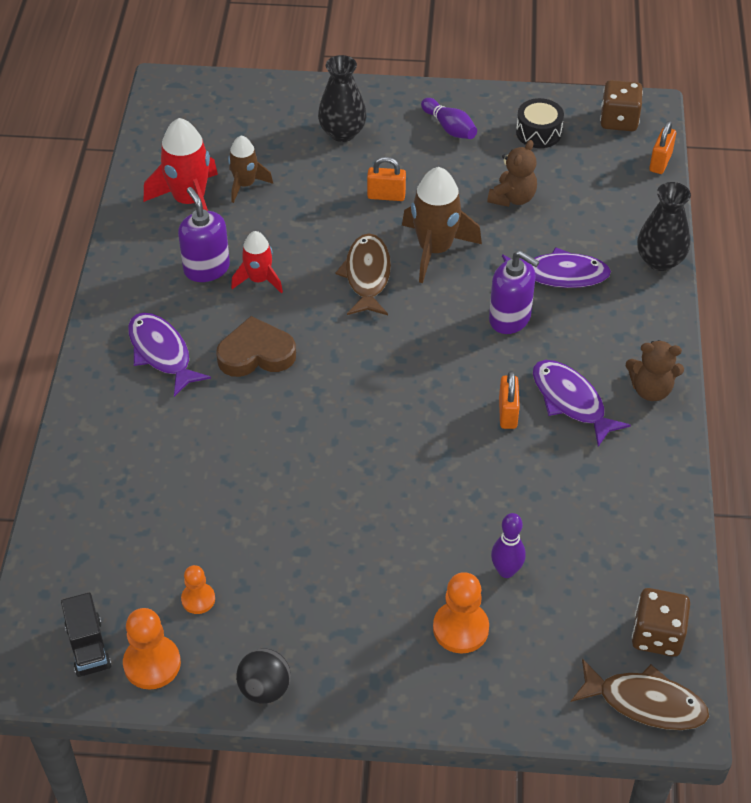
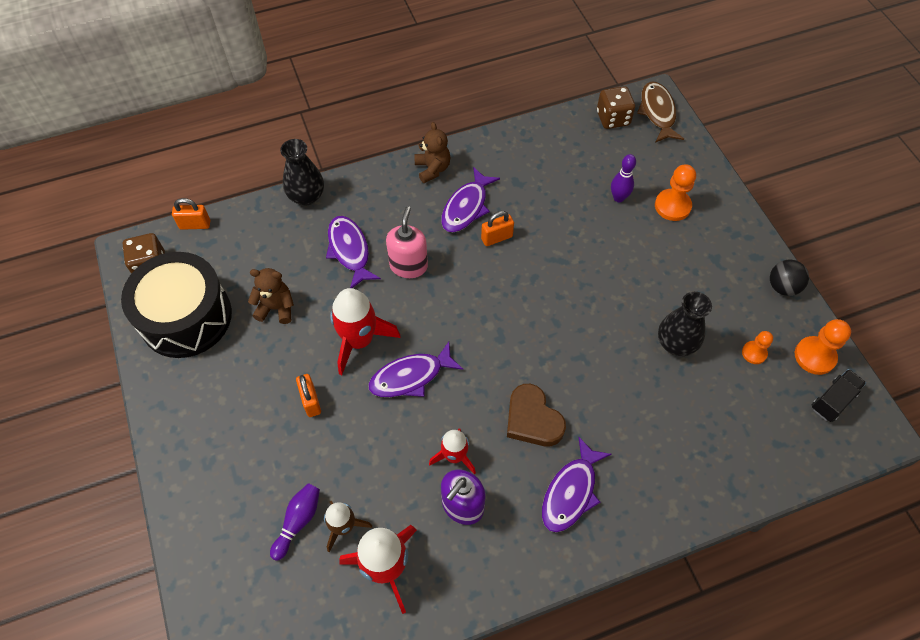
camera: 115 degrees left, 10 degrees up
(342, 132) = (239, 473): black vase -> black vase (676, 343)
(367, 275) = (410, 376): brown fish -> purple fish
(435, 249) = (359, 340): brown rocket -> red rocket
(449, 128) = (202, 386): purple bowling pin -> purple bowling pin (298, 521)
(510, 318) = (408, 266): purple soap dispenser -> pink soap dispenser
(538, 132) = (186, 317): black drum -> black drum, size x2.19

